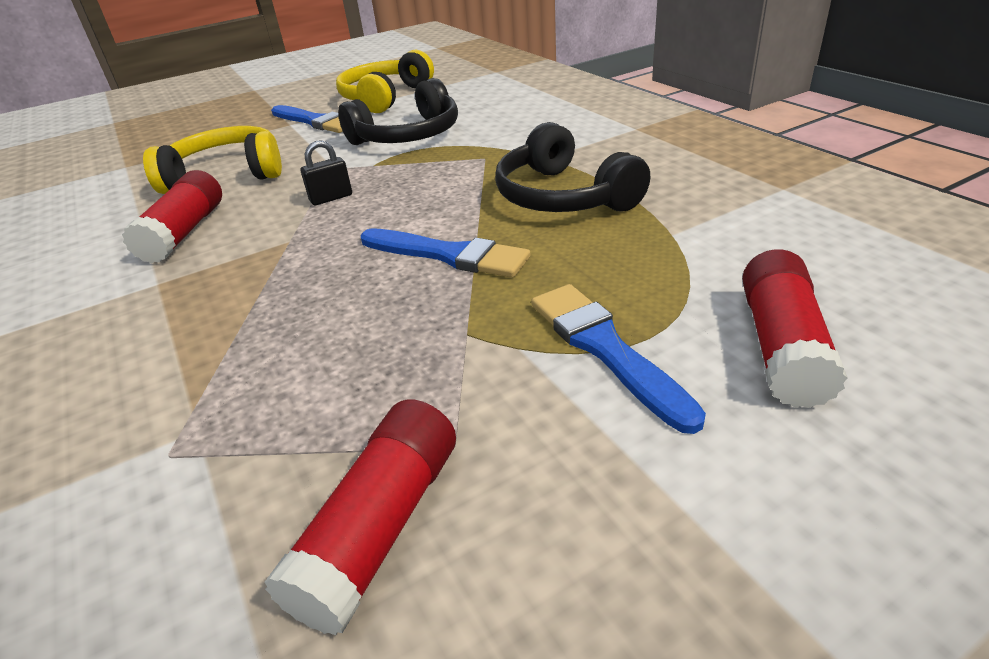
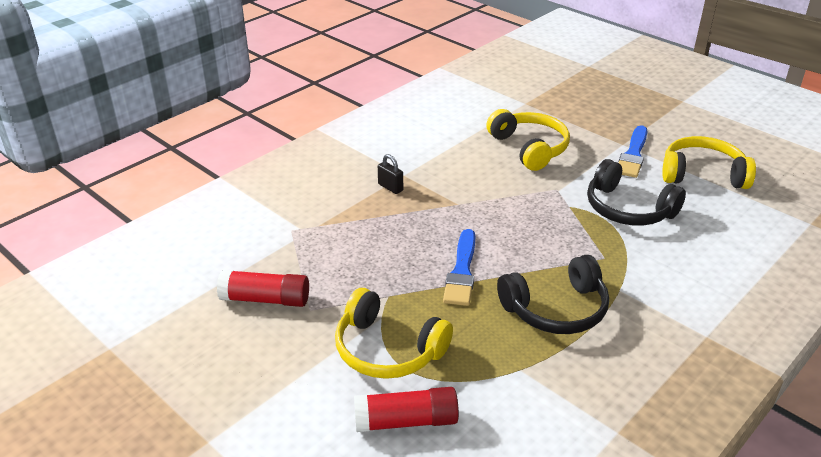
camera: 70 degrees right, 0 degrees up
(185, 232) = (454, 162): red glue stick -> none
(331, 198) = (514, 203): black padlock -> black padlock (390, 187)
(563, 196) = (556, 309): black headphones -> black headphones turned 150 degrees counterclockwise
(605, 348) = (388, 349): blue brush -> yellow headphones

